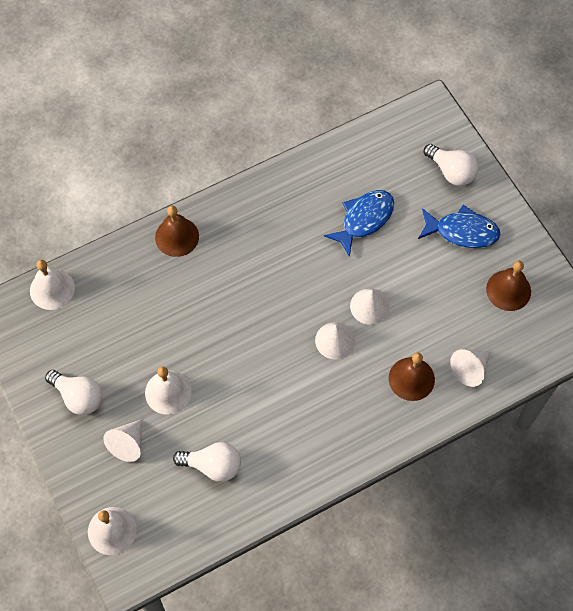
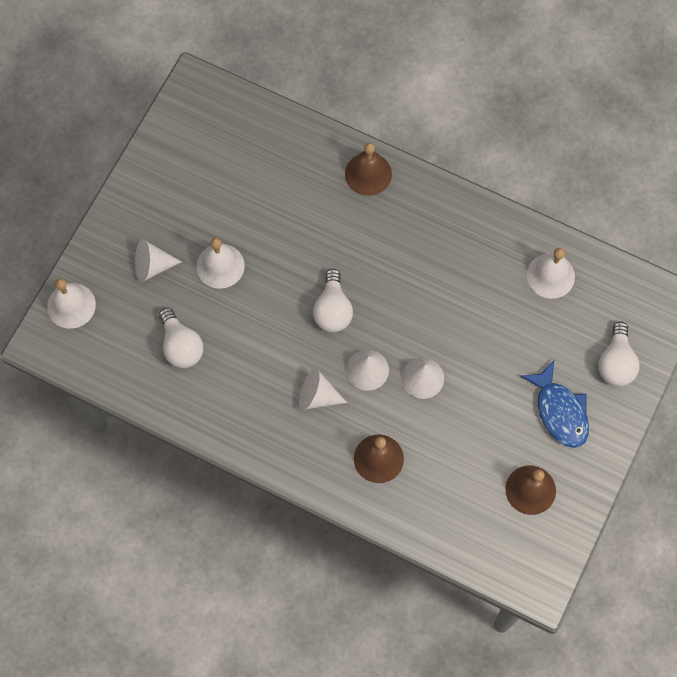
camera: 55 degrees right, 5 degrees up
(52, 289) = (245, 110): white bell -> white bell (550, 276)
(78, 397) = (166, 199): white light bulb -> white light bulb (332, 310)
(364, 219) = (505, 318): blue fish -> none
(470, 369) = (425, 504): white cone -> white cone (317, 396)

